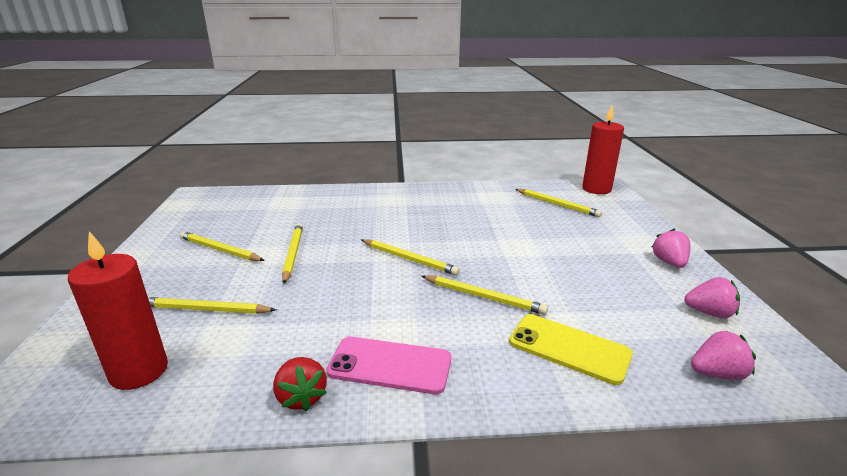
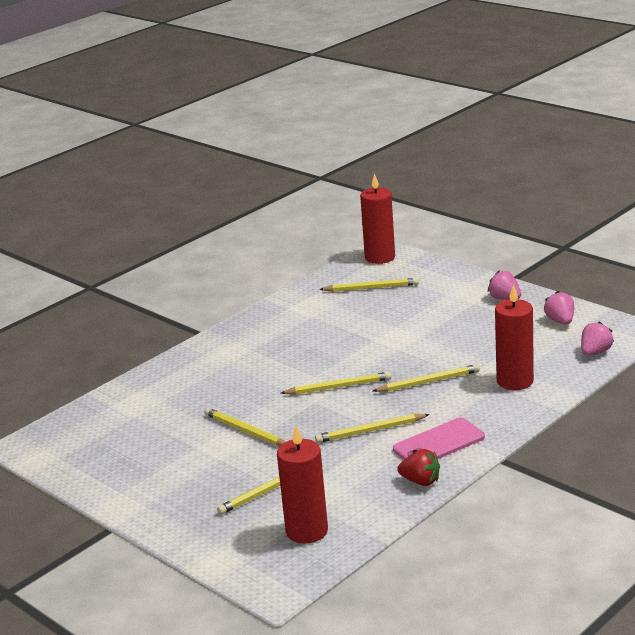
camera: 40 degrees left, 0 degrees up
(220, 250) = (179, 461): yellow pencil -> yellow pencil (370, 431)
(569, 348) = (515, 381): yellow phone -> red candle
(709, 313) = (560, 321): pink strawberry -> pink strawberry turned 75 degrees counterclockwise

